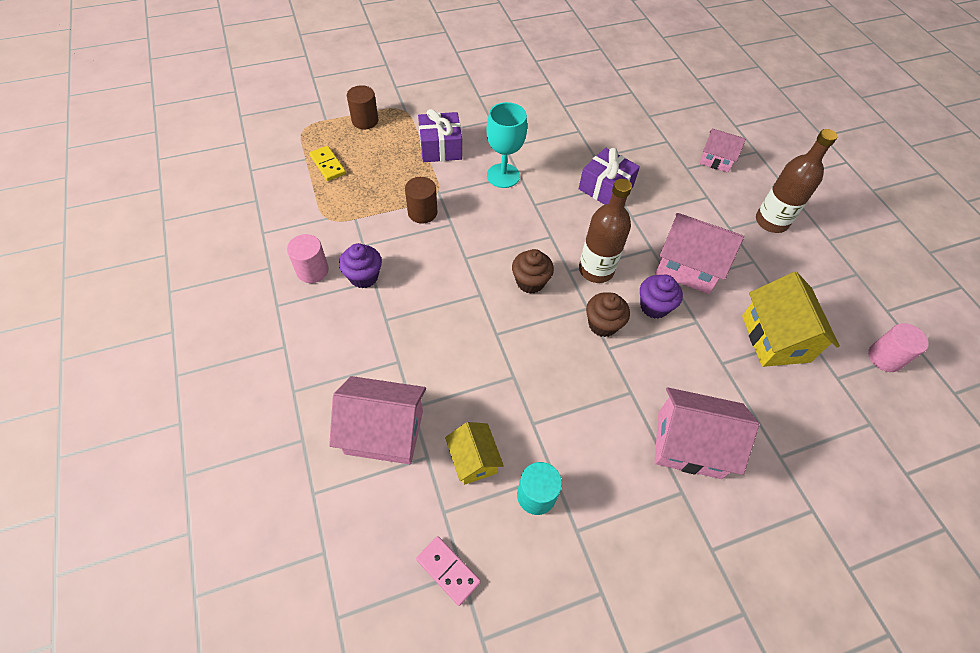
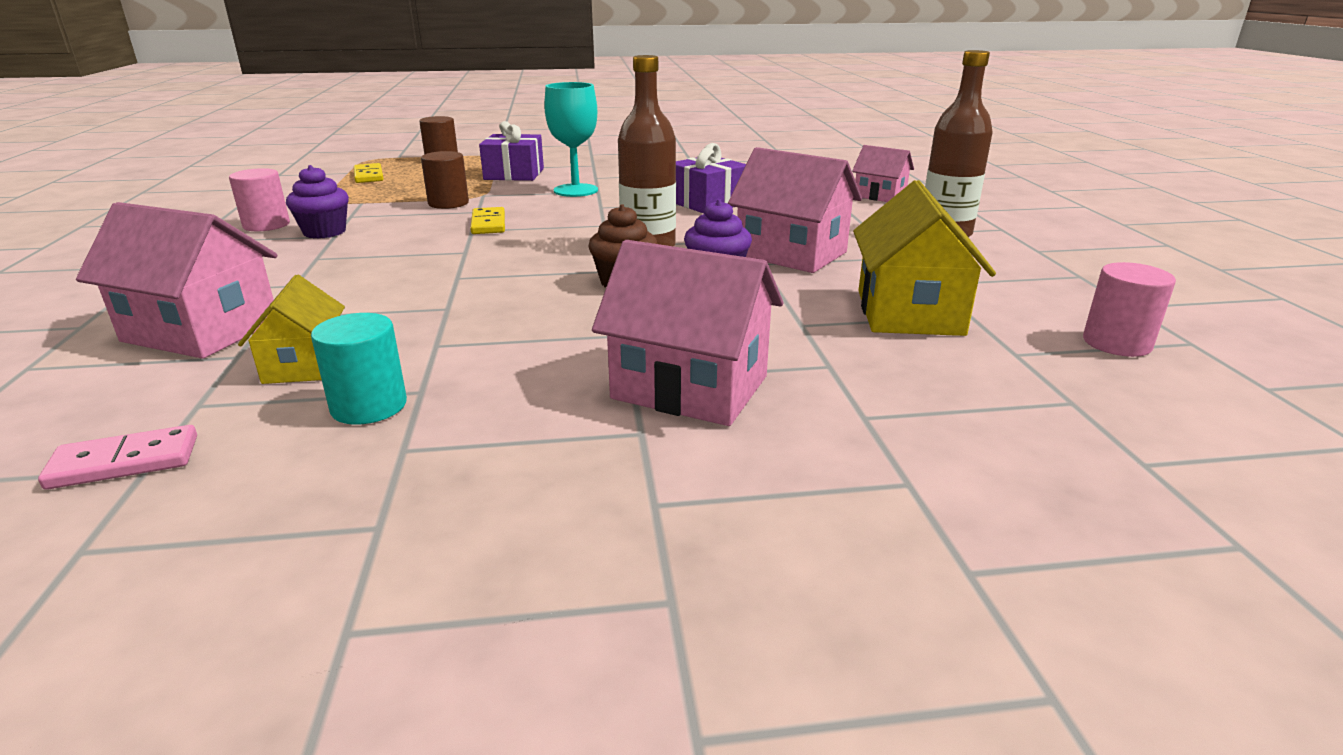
camera: 15 degrees right, 30 degrees down
(448, 571) = (124, 462): pink domino -> pink domino turned 75 degrees counterclockwise
(472, 246) = (488, 224): none -> yellow domino
(530, 282) = (544, 248): brown cupcake -> none

